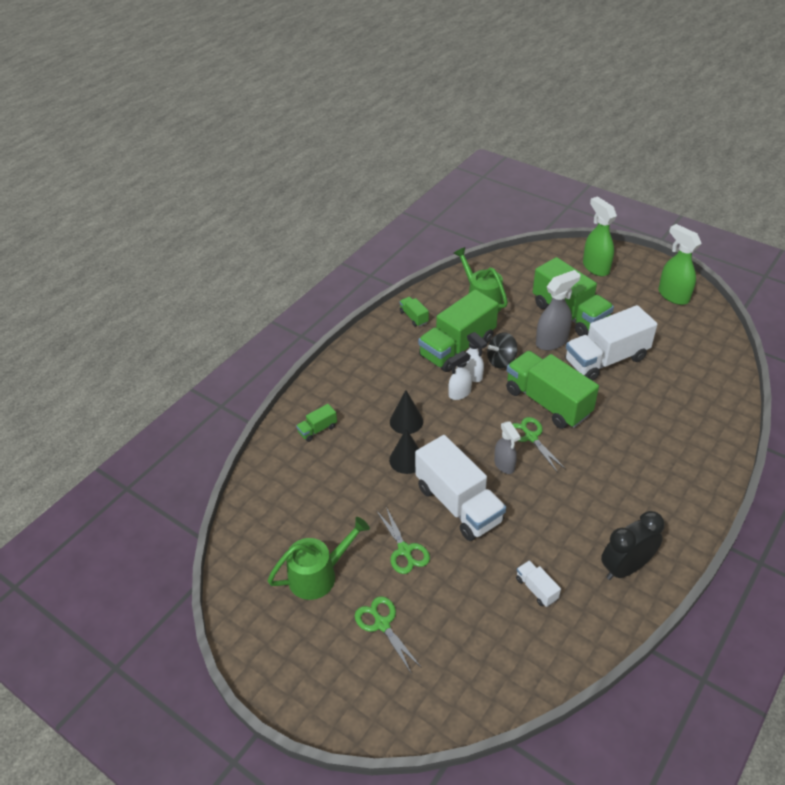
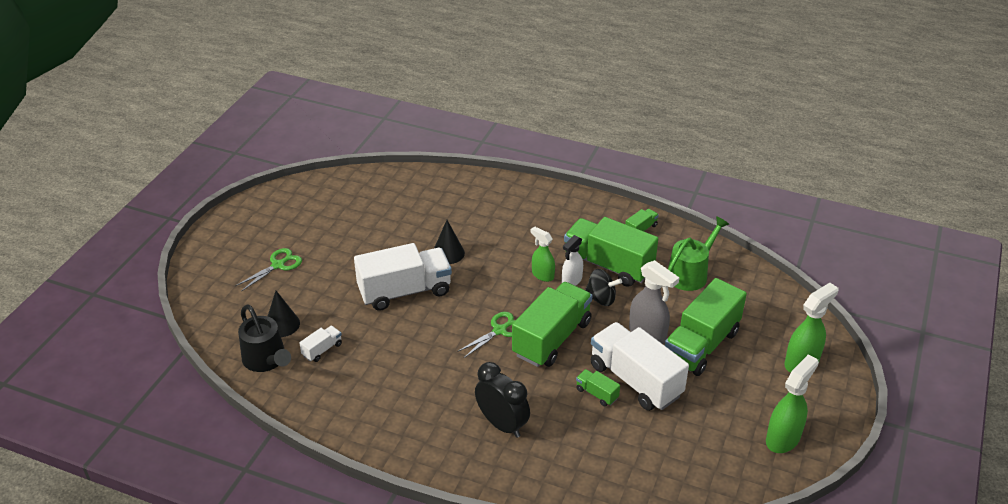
camera: 75 degrees right, 5 degrees down
(317, 429) = (468, 196): green truck -> green truck (597, 394)
(318, 575) = (318, 225): green watering can -> none
(404, 550) = (349, 267): green scissors -> none
(406, 421) = (495, 246): black cone -> black cone (282, 324)
(458, 504) = (405, 291): white truck -> white truck turned 150 degrees counterclockwise
(459, 393) = (542, 275): white spray bottle -> green spray bottle
(501, 361) = (601, 299): black spinning top -> black spinning top turned 150 degrees clockwise
(504, 465) = (458, 316): grey spray bottle -> none
(545, 646) = (266, 360): none -> black watering can
(625, 568) = (354, 408): black clock -> black clock (502, 424)

